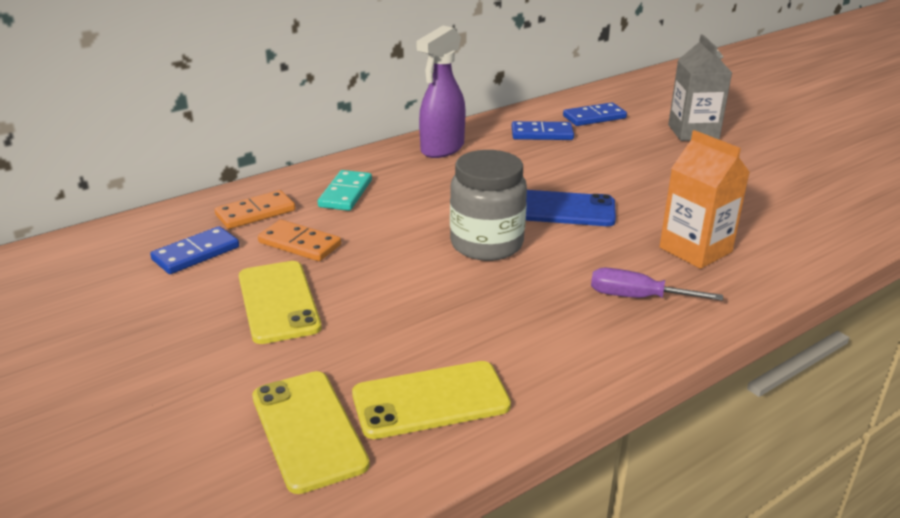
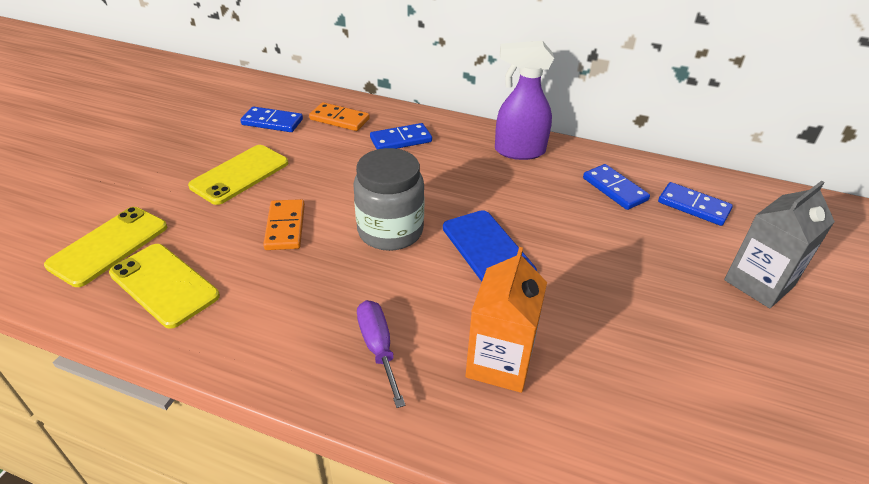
camera: 55 degrees right, 10 degrees up
(299, 244) = (316, 152): orange domino -> orange domino (285, 227)
(346, 193) = (401, 140): turquoise domino -> blue domino

